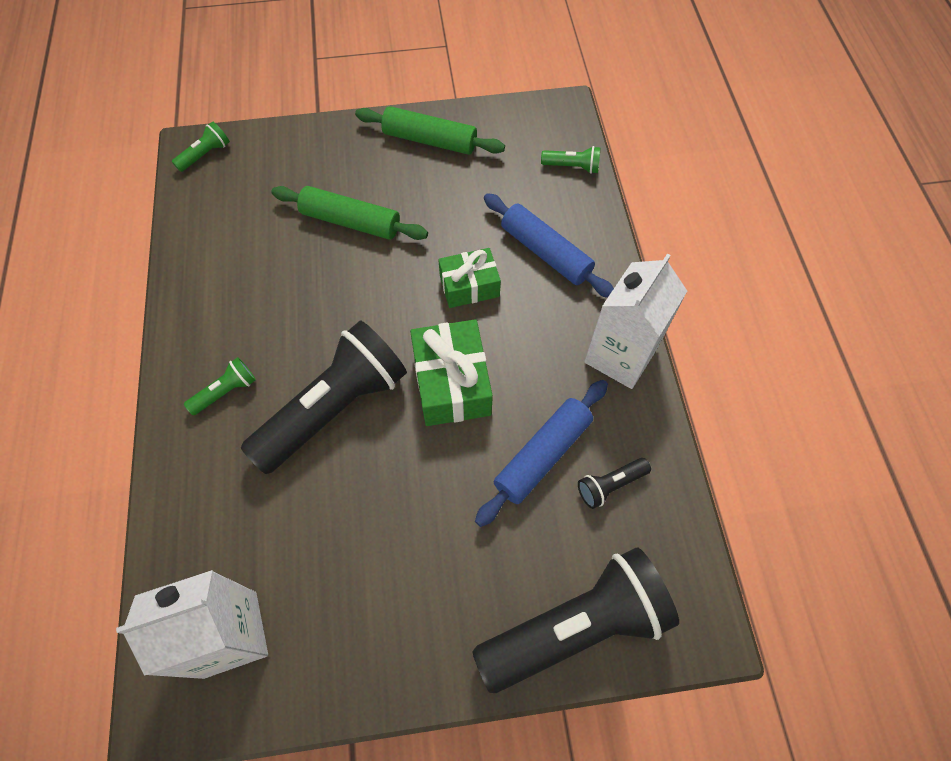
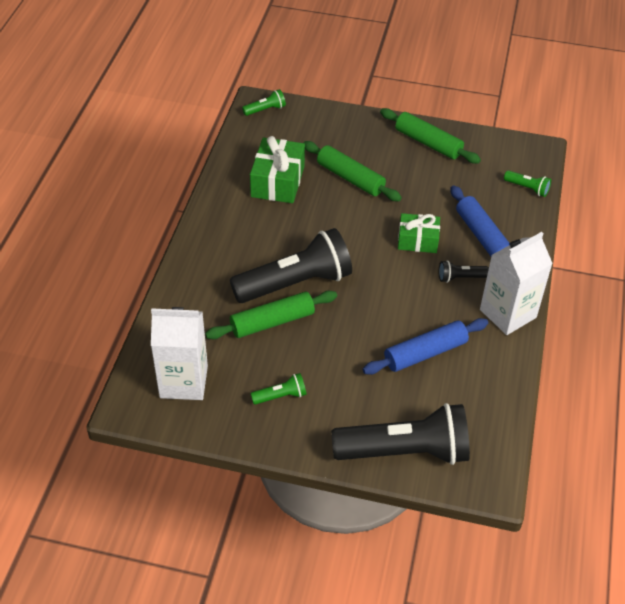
camera: 20 degrees right, 15 degrees down
(226, 391) = (228, 252): green flashlight -> green flashlight (280, 396)
(323, 482) = (272, 322): none -> green rolling pin
(451, 383) = (380, 293): green gift -> green gift (277, 181)
(610, 485) = (464, 384): black flashlight -> black flashlight (460, 278)

